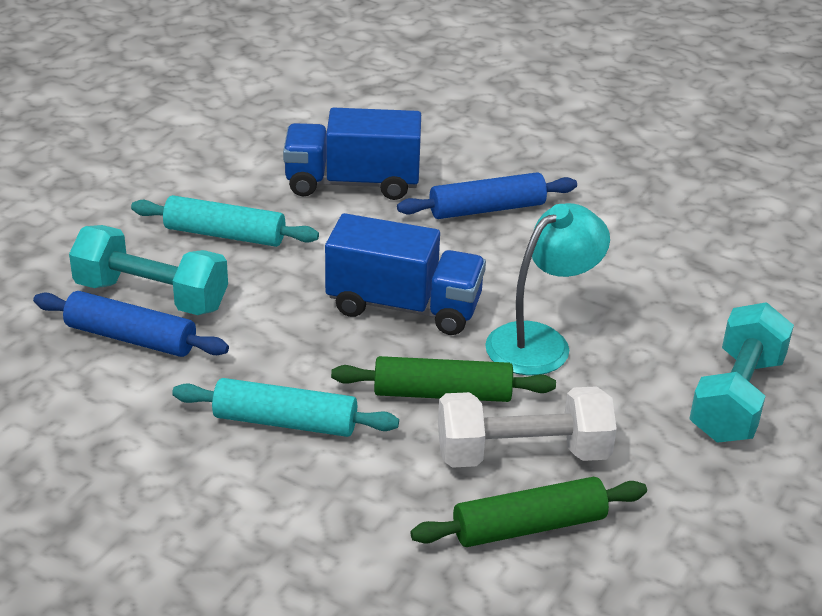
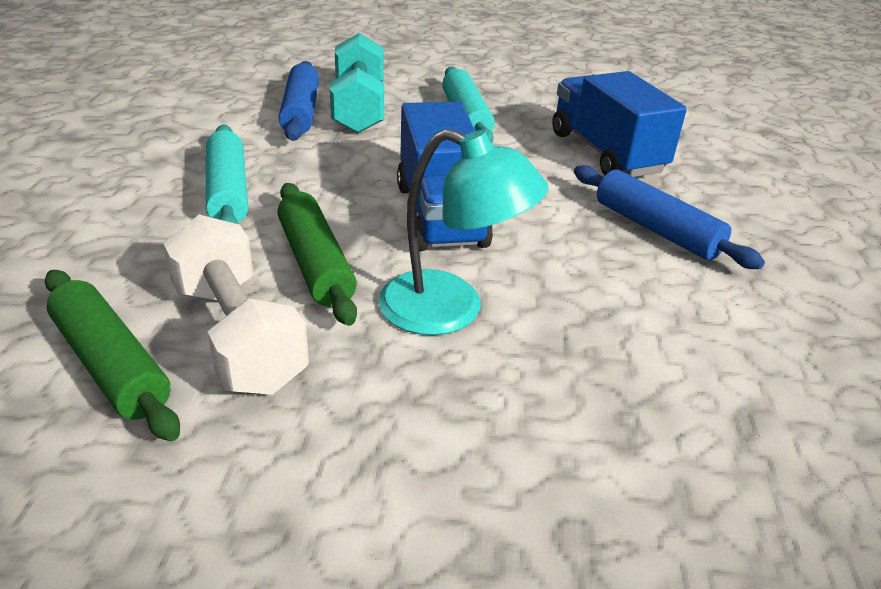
camera: 65 degrees right, 0 degrees up
(736, 398) = (458, 520): turquoise dumbbell -> none

